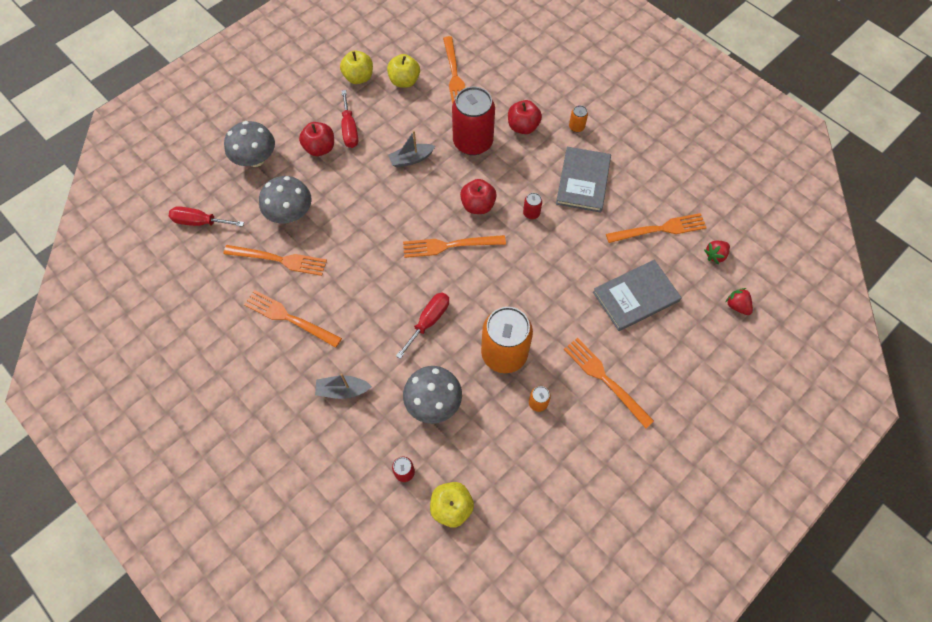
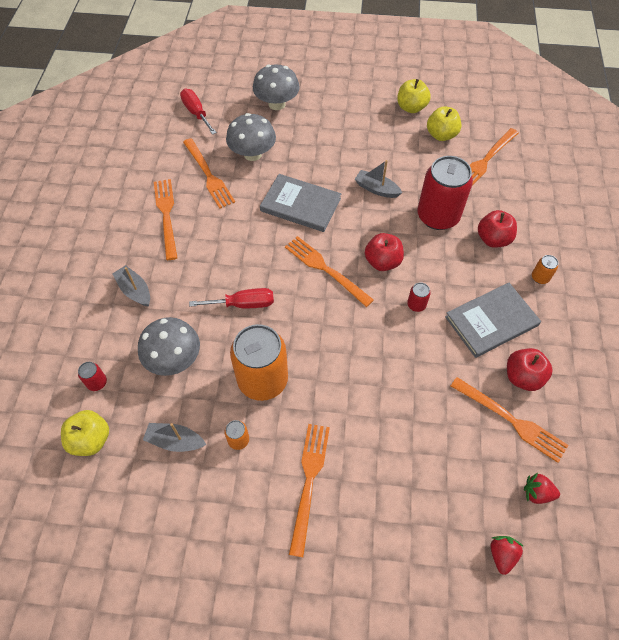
camera: 50 degrees right, 5 degrees down
(320, 148) = (325, 130): red apple -> red apple (522, 377)
(349, 129) = (360, 135): red screwdriver -> none
(503, 446) = (175, 441): none -> grey boat
(635, 296) = (418, 449): grey book -> grey book (300, 205)

